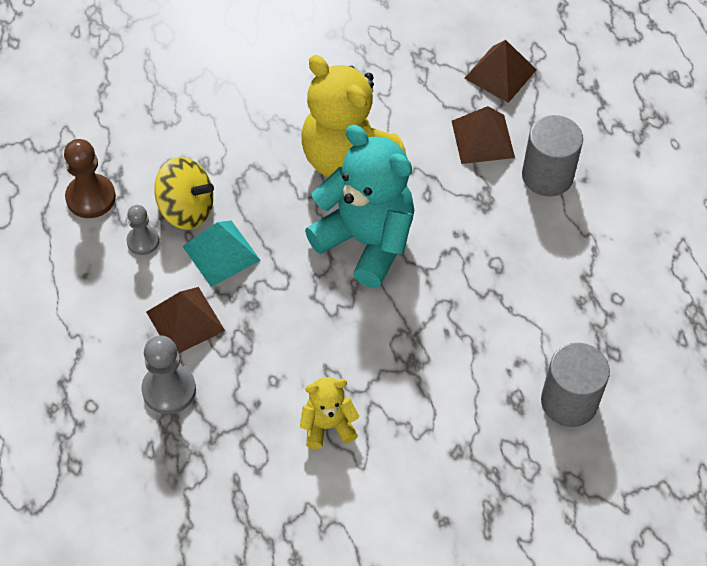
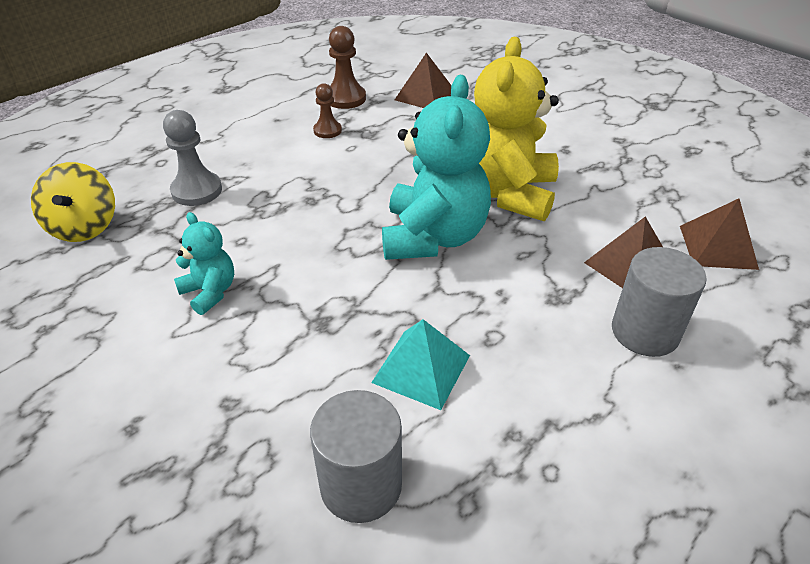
camera: 60 degrees right, 15 degrees down
(143, 241) = (327, 130): grey pawn -> brown pawn
(185, 321) = (269, 174): brown pyramid -> brown pyramid (425, 95)
(186, 210) = (374, 138): yellow spinning top -> yellow spinning top (84, 227)
(221, 253) = (348, 167): turquoise pyramid -> turquoise pyramid (421, 368)
(328, 426) = (210, 292): yellow teddy bear -> turquoise teddy bear

